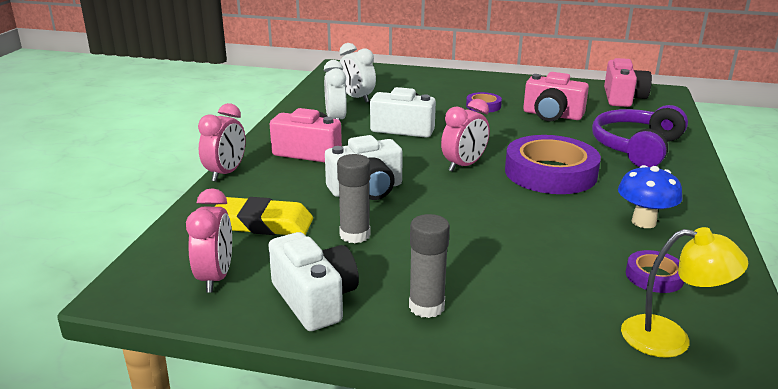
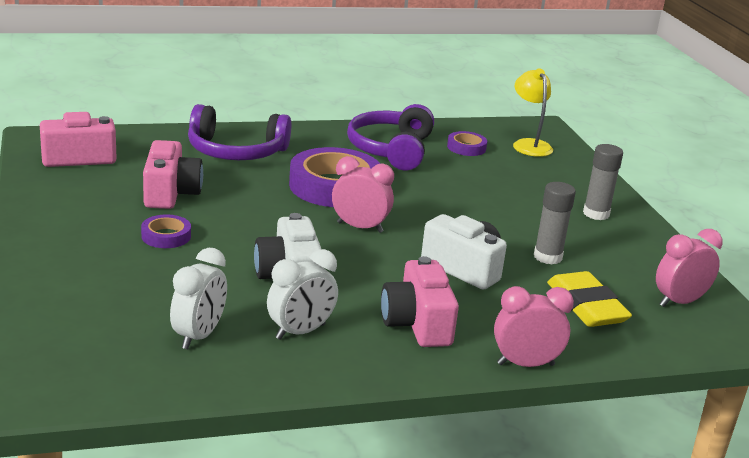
camera: 120 degrees left, 0 degrees up
(314, 299) = (644, 254): white camera -> none
(643, 222) = (391, 150): blue mushroom -> purple headphones

